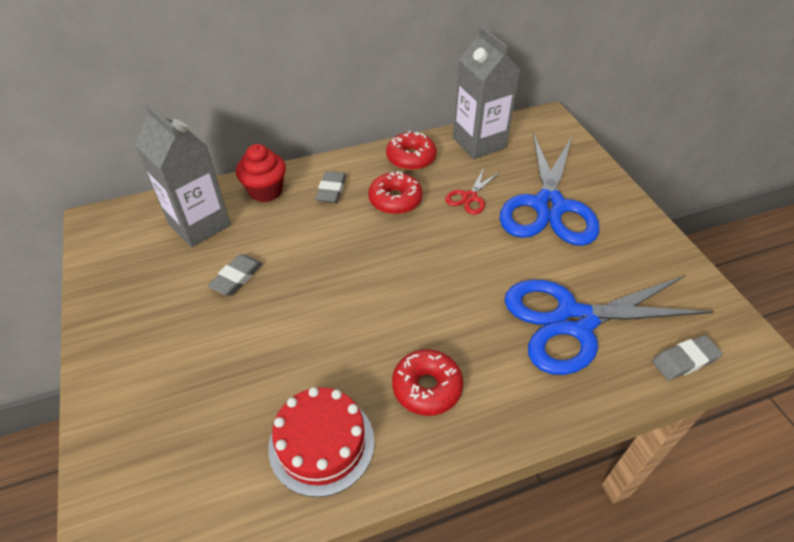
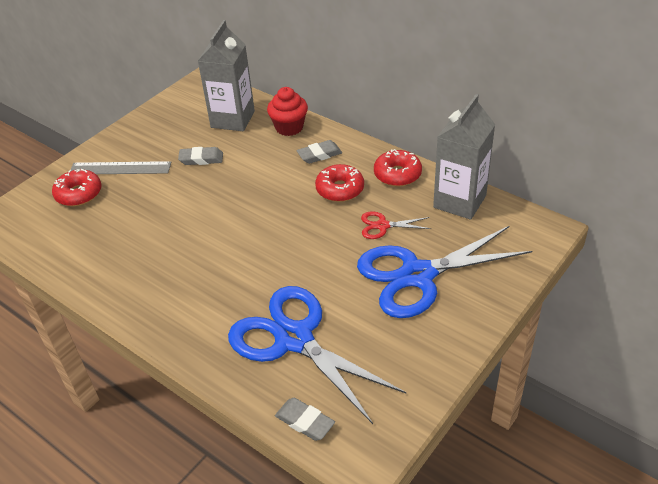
camera: 60 degrees right, 5 degrees down
(165, 360) = (120, 168): none -> grey ruler
(321, 443) = (104, 258): red cake -> none
(427, 387) = (175, 285): red donut -> red donut (79, 194)

